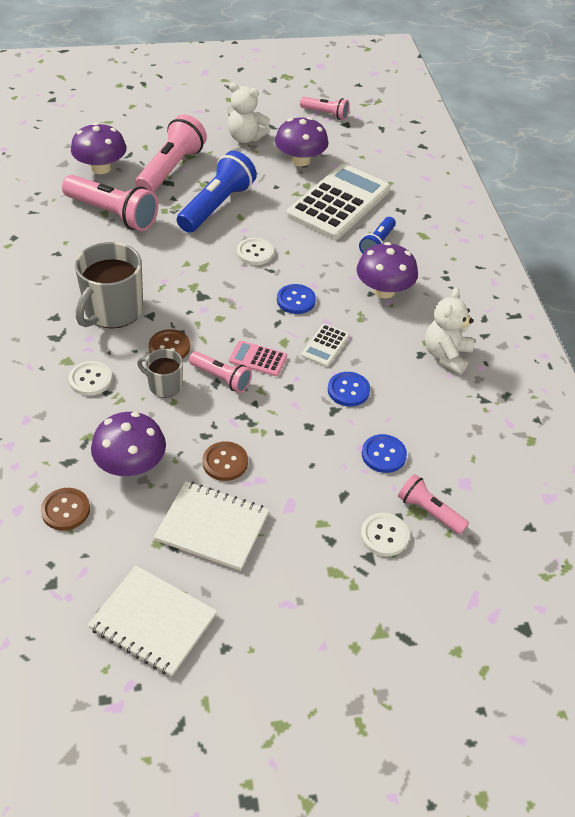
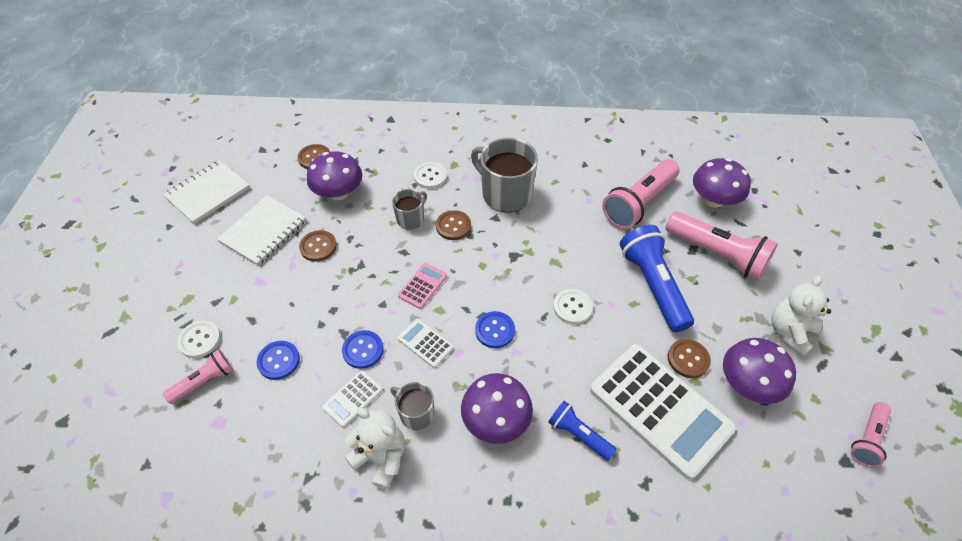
camera: 105 degrees right, 5 degrees up
(216, 206) = (652, 285): blue flashlight -> blue flashlight turned 150 degrees counterclockwise
(221, 378) = (407, 256): pink flashlight -> none
(288, 188) = (688, 359): none -> brown button
(398, 340) = (416, 413): none -> grey mug
(401, 386) = (353, 398): none -> white calculator

